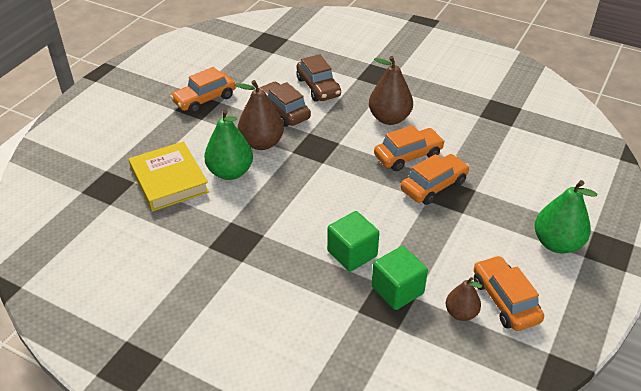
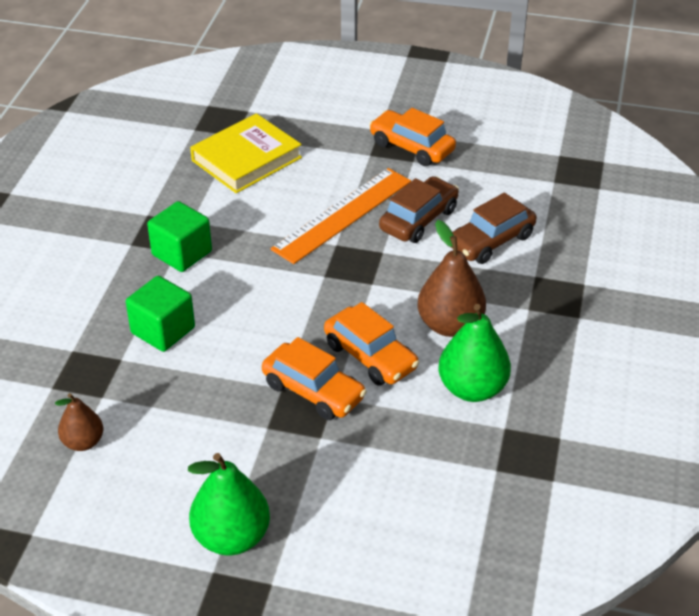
camera: 75 degrees right, 0 degrees up
(230, 172) = (277, 201): green pear -> green pear (472, 388)
(261, 143) = (342, 214): brown pear -> orange ruler
(397, 290) = (110, 379): green cube -> green cube (182, 253)
(505, 300) = (111, 484): orange car -> none

